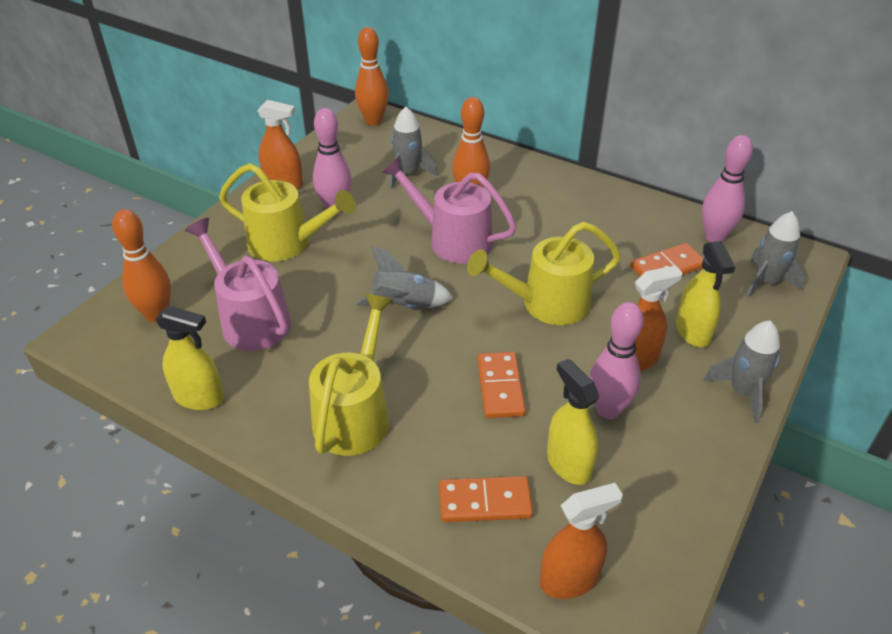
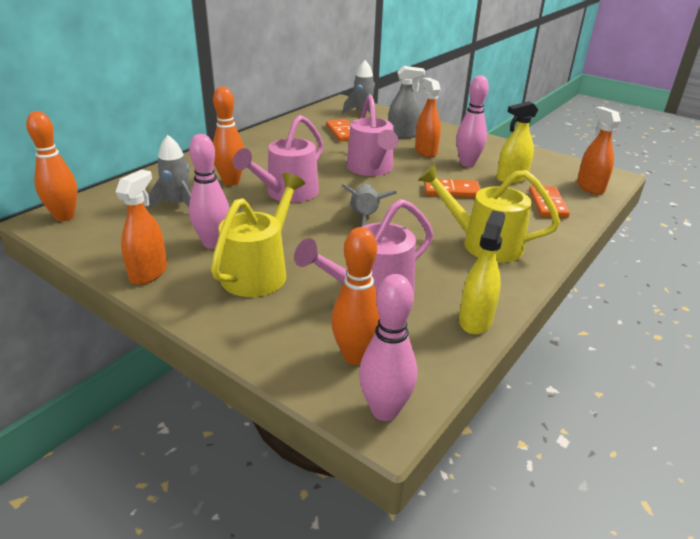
camera: 85 degrees left, 10 degrees down
(545, 304) = (371, 169): yellow watering can -> pink watering can
(693, 332) = (402, 135): yellow spray bottle -> grey spray bottle
(714, 237) = (317, 117): pink bowling pin -> pink bowling pin (384, 410)
(742, 392) = (450, 132): grey rocket -> none

